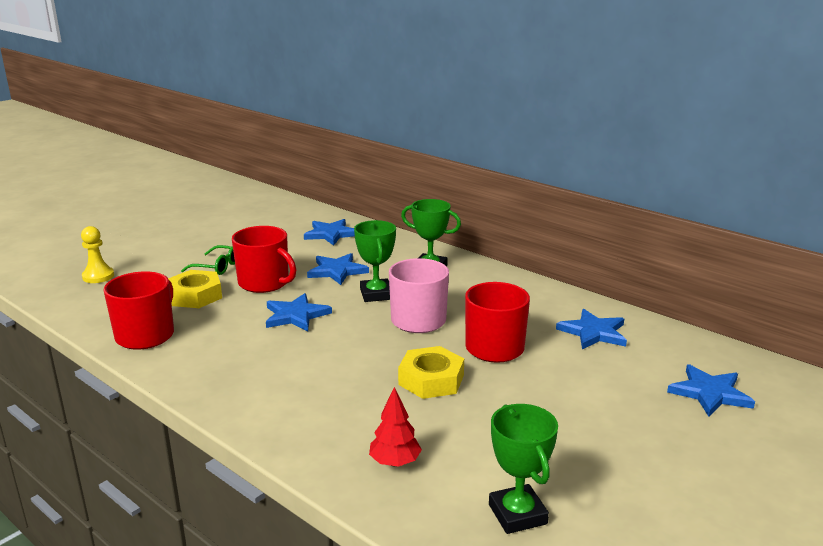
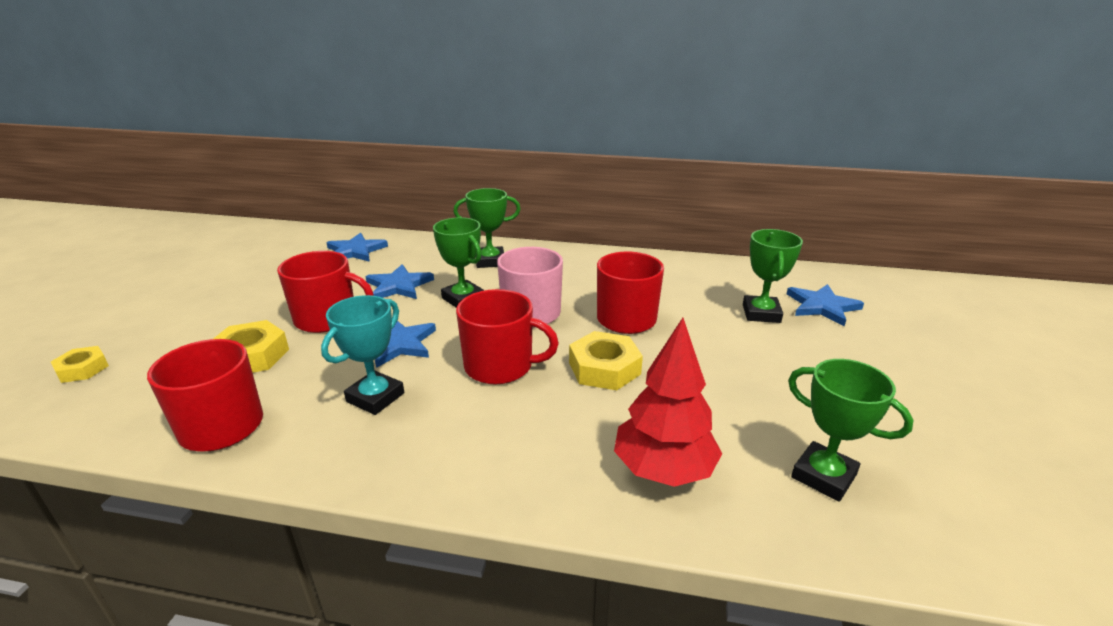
camera: 30 degrees left, 5 degrees up
(98, 276) = (82, 369): yellow pawn -> yellow nut
(217, 267) = (250, 315): green glasses -> none
(248, 347) = (375, 397): none -> turquoise trophy
(352, 353) = (500, 366): none -> red mug
(395, 462) = (664, 470): red tree -> red tree, size x1.71
(593, 332) = (687, 282): blue star -> none
(633, 380) = (761, 313): none -> green trophy

